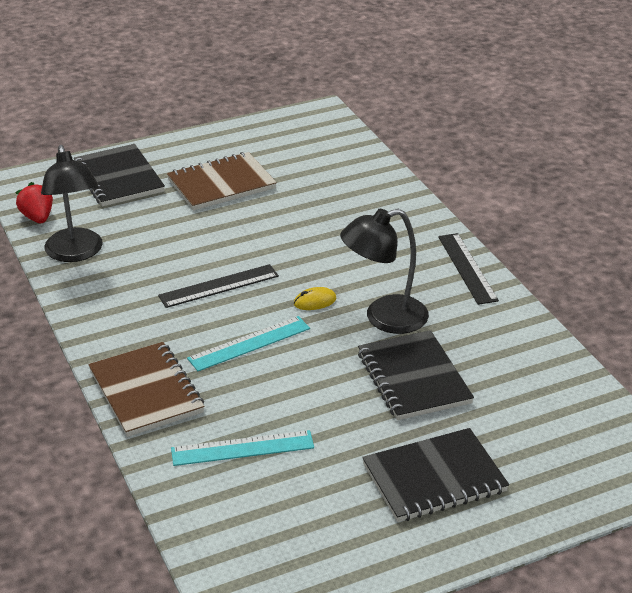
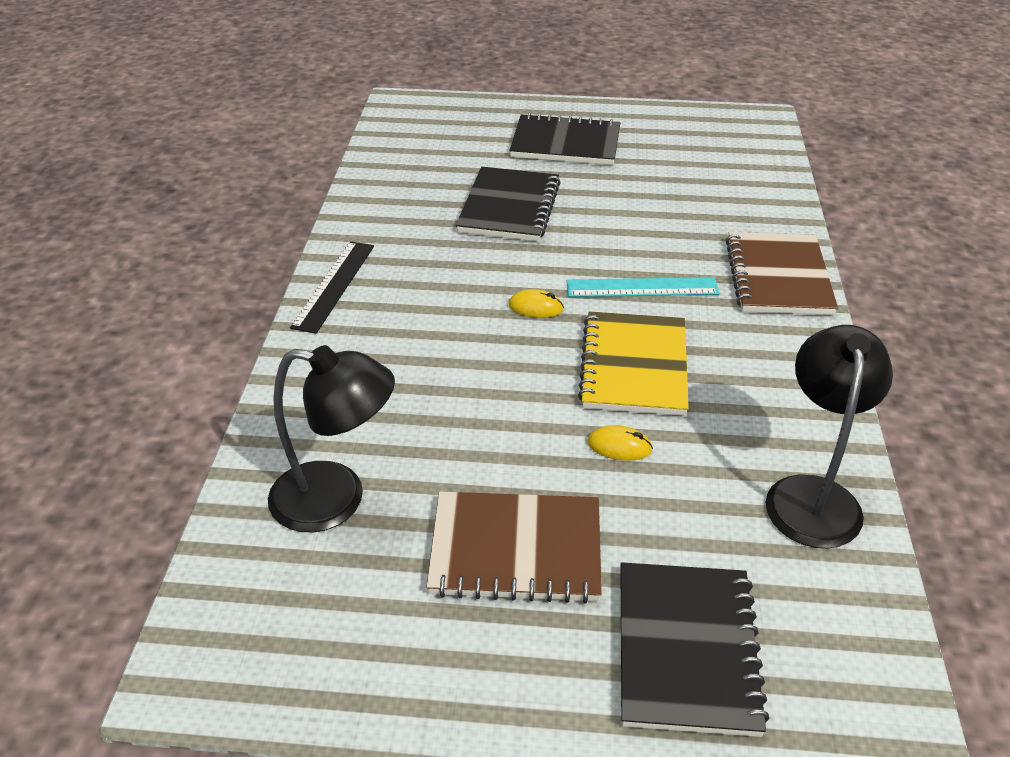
camera: 150 degrees left, 5 degrees up
(37, 217) = (864, 603): red strawberry -> none
(199, 241) = (619, 446): none -> yellow mouse
(218, 286) = (634, 366): black ruler -> yellow notebook
(242, 448) = (707, 205): turquoise ruler -> none
(384, 318) = (480, 265): black lamp -> black lamp (336, 499)

